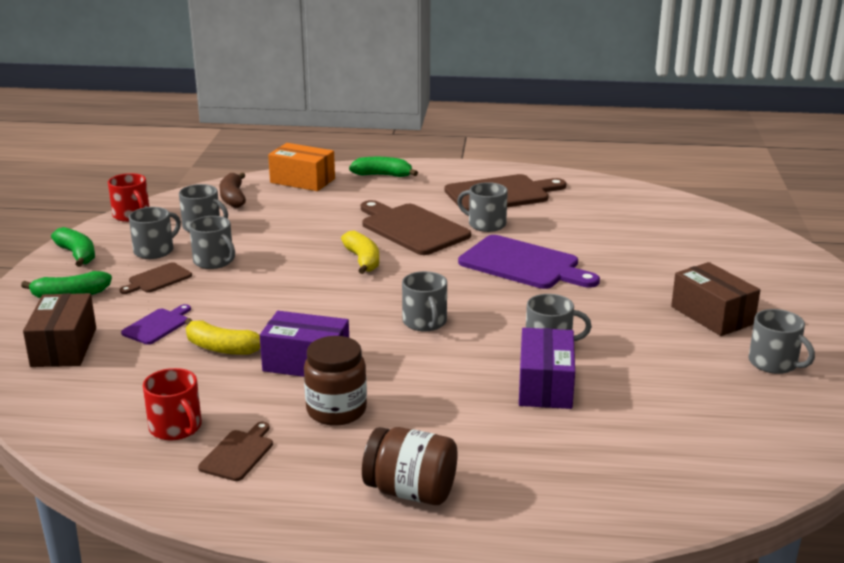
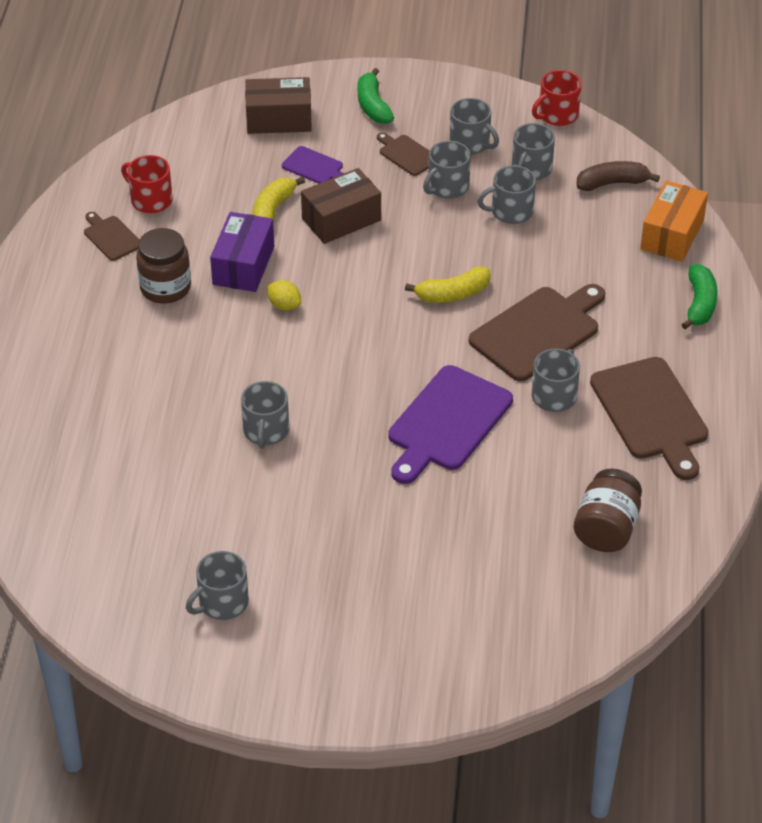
camera: 90 degrees right, 20 degrees up
(77, 255) = (458, 94): green banana -> none
(176, 427) = (150, 200): red mug -> red mug turned 75 degrees clockwise
(238, 453) = (111, 237): brown cutting board -> brown cutting board turned 150 degrees counterclockwise
(371, 339) = (284, 305): none -> yellow lemon
(411, 491) = (50, 333): brown jar -> brown jar (606, 528)
(425, 322) = (316, 342): grey mug -> grey mug (511, 211)
(545, 386) = (193, 422): purple box -> none
(712, 315) = (325, 570): brown box -> brown box (341, 219)

